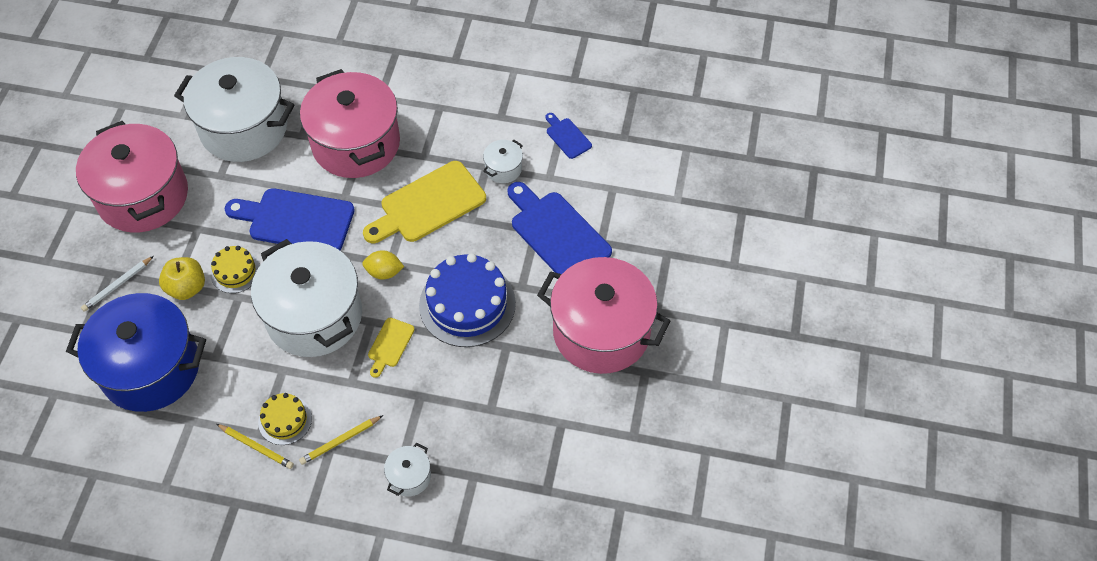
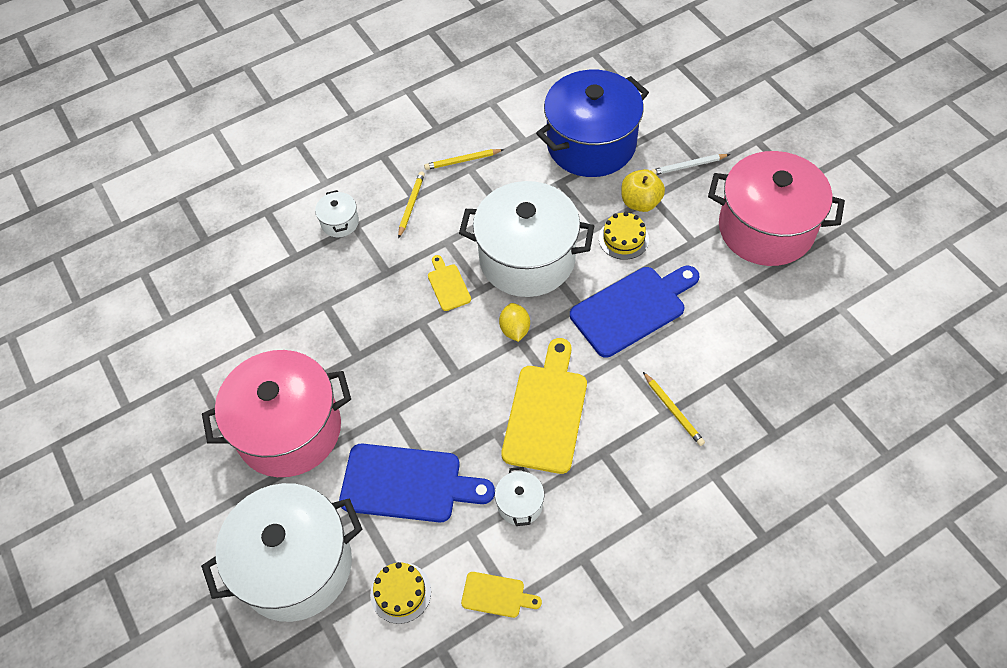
camera: 140 degrees right, 0 degrees up
(117, 285) = (688, 166): white pencil -> white pencil turned 105 degrees counterclockwise
(244, 128) = (778, 341): white pot -> white pot (296, 565)
(285, 420) = (463, 187): yellow cake -> yellow cake (400, 592)
(356, 144) = (673, 411): pink pot -> yellow pencil
(384, 272) = (515, 329): yellow lemon -> yellow lemon turned 60 degrees counterclockwise
(467, 304) = (422, 361): blue cake -> none
(567, 137) = (496, 595): blue cutting board -> yellow cutting board

